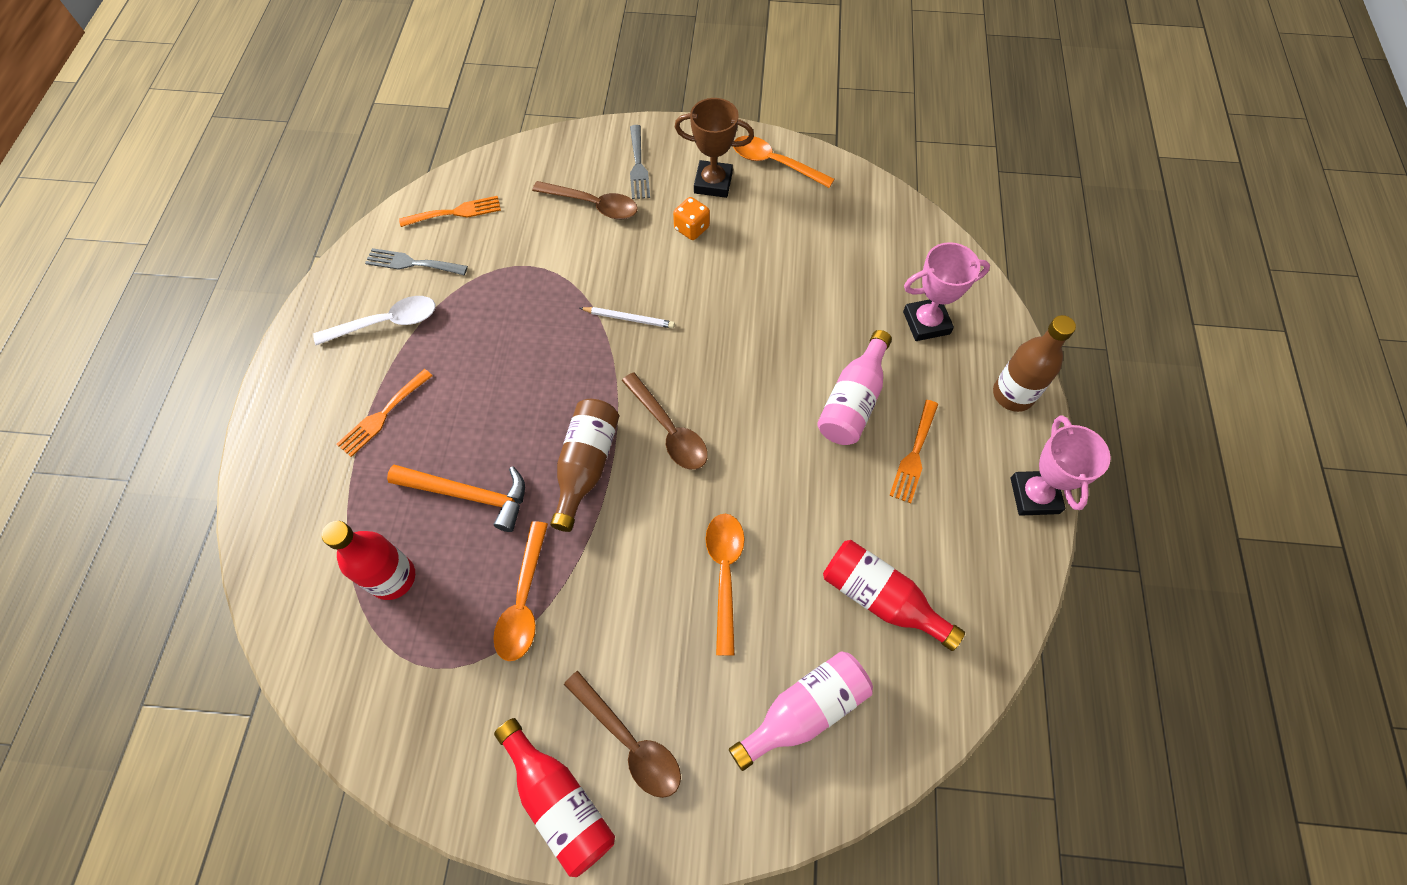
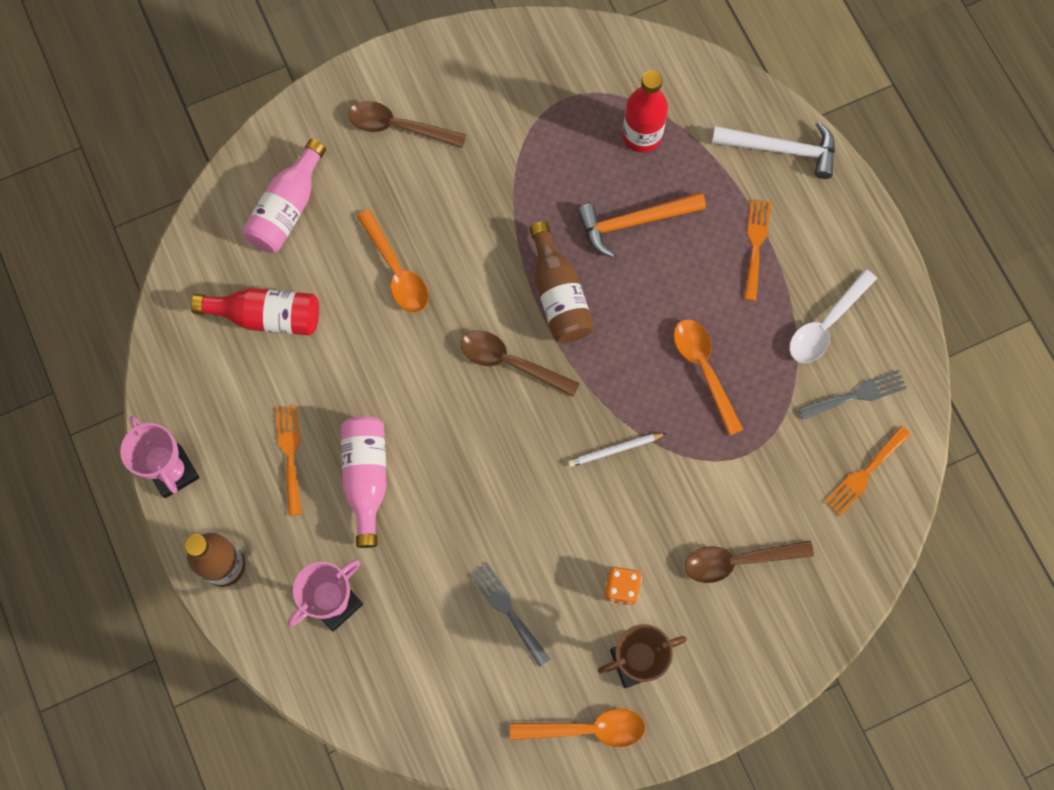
camera: 150 degrees right, 10 degrees up
(282, 487) = (781, 149): none -> white hammer
(524, 601) = (534, 172): orange spoon -> orange spoon (704, 369)
(559, 801) = (423, 71): red bottle -> none
(638, 166) = (728, 639): grey fork -> grey fork (507, 610)

